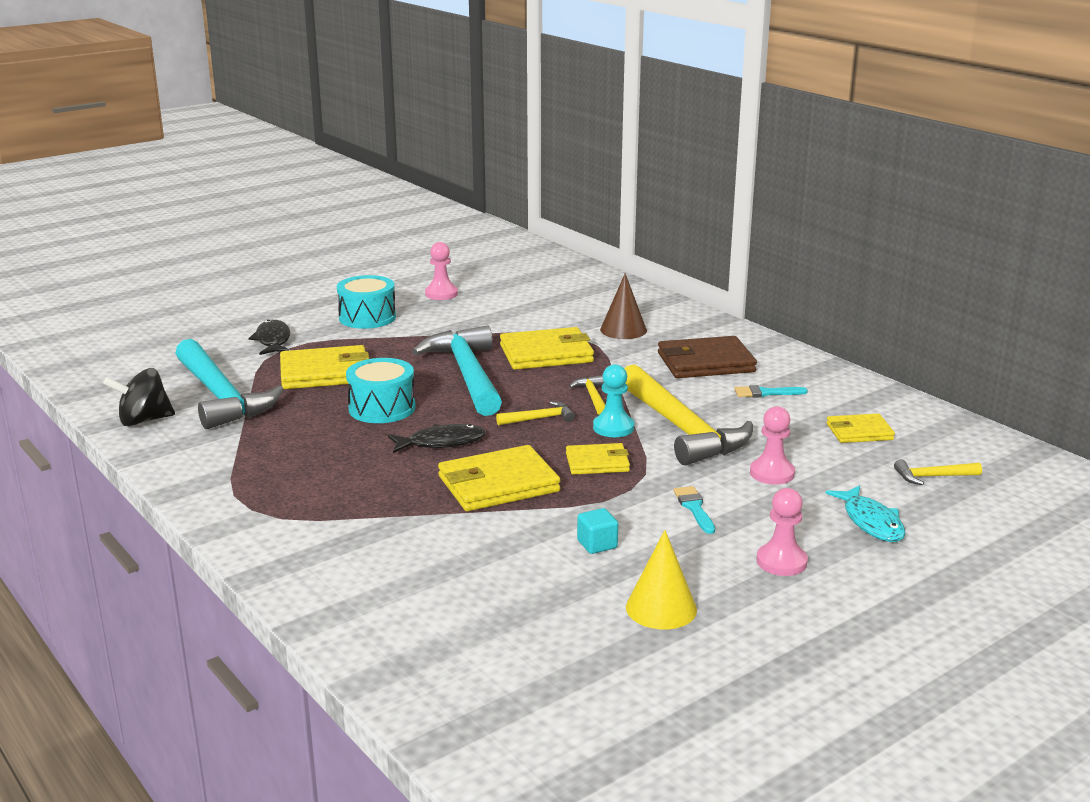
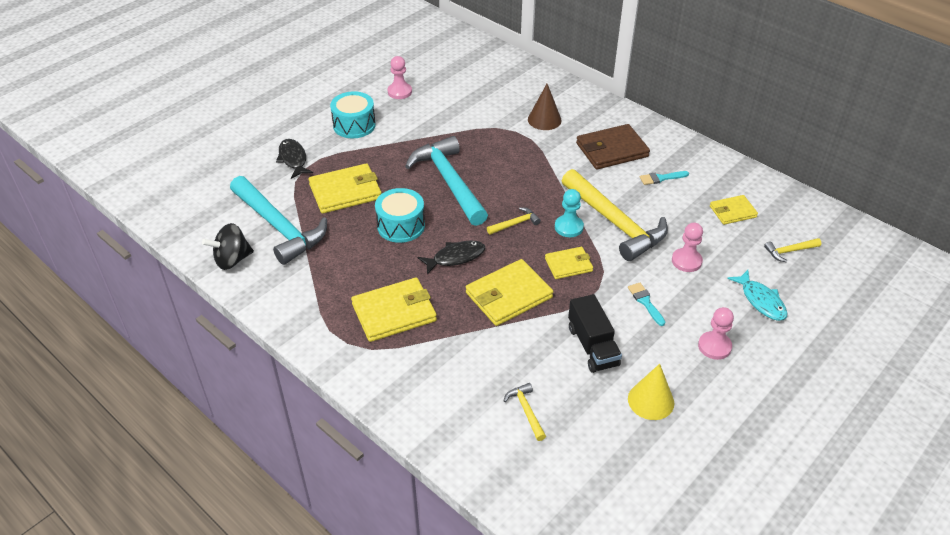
camera: 10 degrees left, 20 degrees up
(546, 354) = (498, 152): yellow wallet -> yellow wallet (394, 312)
(592, 397) = (545, 196): yellow hammer -> yellow hammer (526, 410)
(597, 544) = (592, 346): turquoise cube -> black truck

